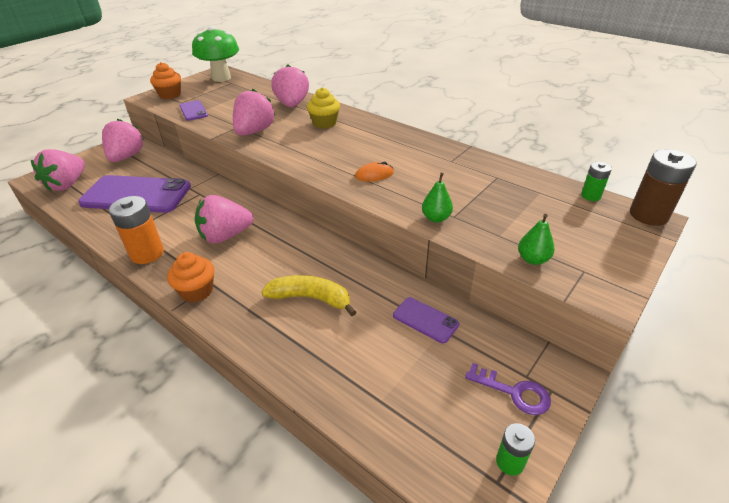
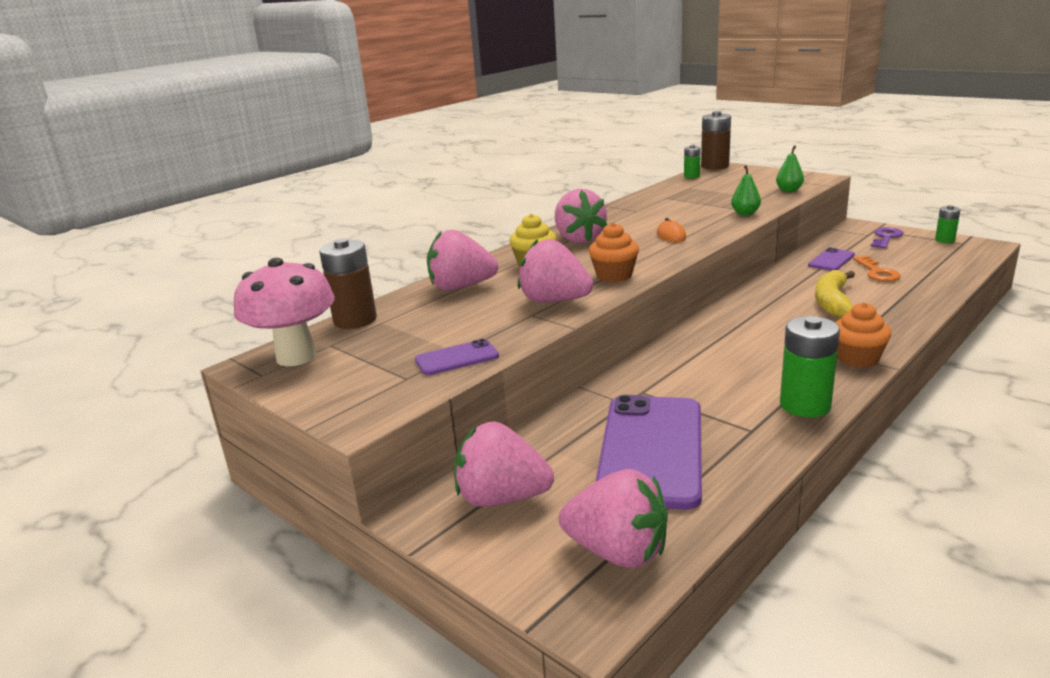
camera: 85 degrees left, 15 degrees down
(147, 253) = (805, 405): orange battery -> green battery
(170, 95) = (359, 396): orange cupcake -> orange cupcake (614, 275)
(221, 78) = (296, 357): green mushroom -> pink mushroom
(225, 236) = (744, 357): pink strawberry -> pink strawberry (579, 239)
(258, 84) = (355, 320): none -> brown battery
(384, 350) = (877, 272): none -> orange key

